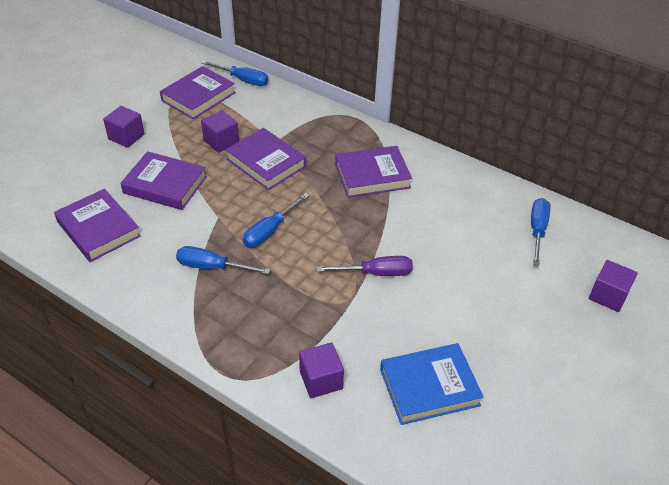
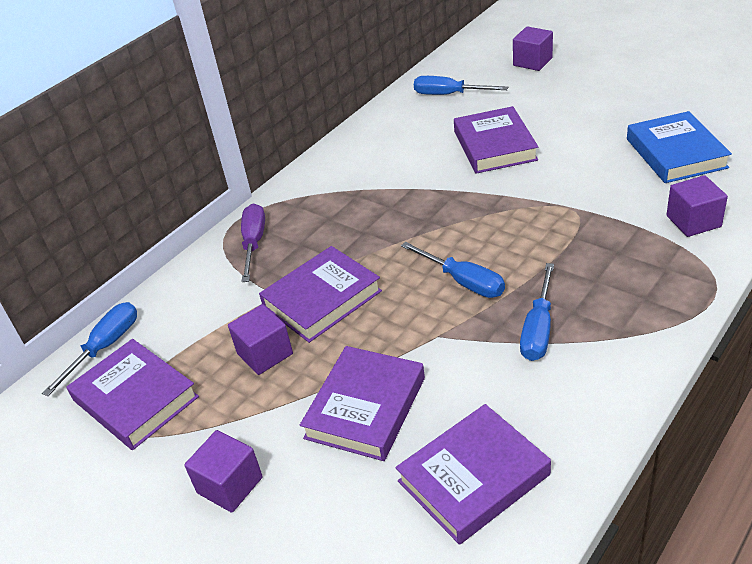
camera: 80 degrees left, 5 degrees down
(372, 176) = (357, 202): purple book -> purple book (495, 146)
(376, 273) = (526, 192): purple screwdriver -> purple screwdriver (254, 243)

